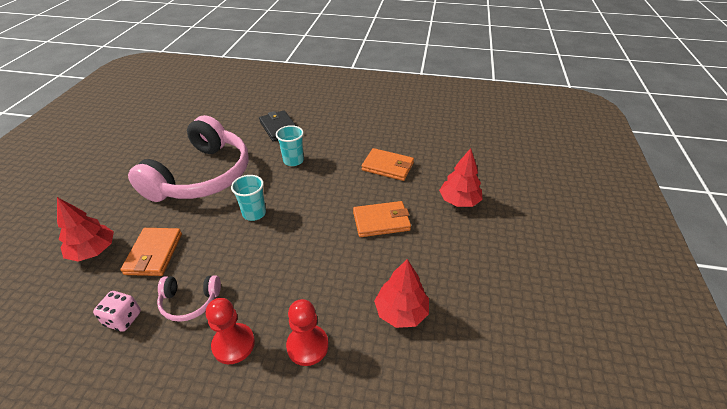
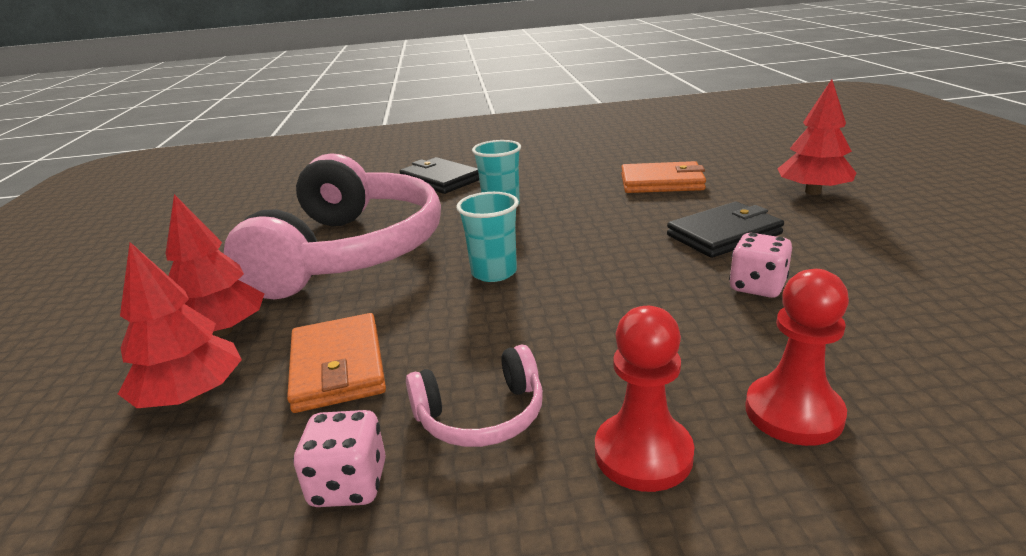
camera: 15 degrees left, 15 degrees down
(362, 265) = (757, 287): none -> pink dice
(381, 221) = (724, 234): orange wallet -> black wallet
(401, 312) = (896, 323): red tree -> red tree (222, 331)

